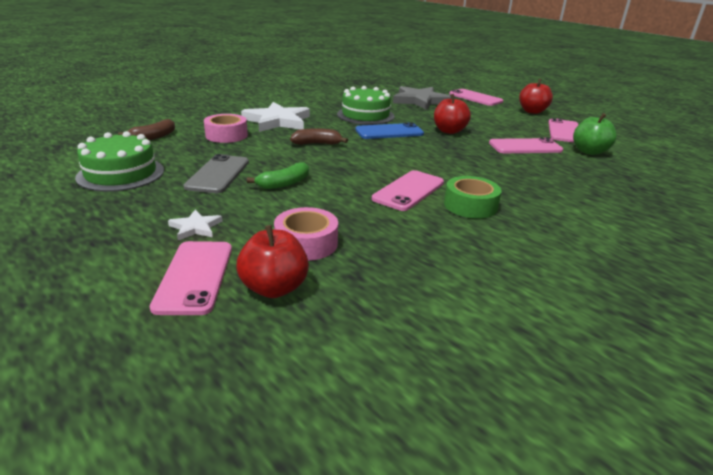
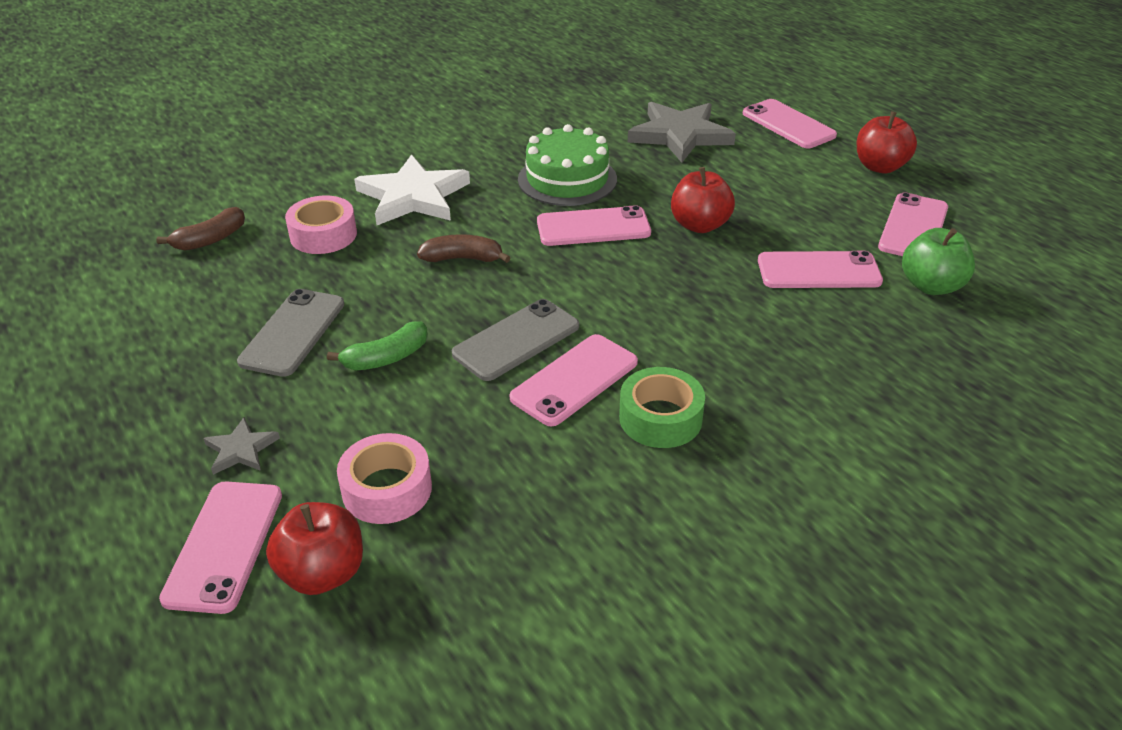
camera: 10 degrees right, 10 degrees up
(121, 174) = (153, 328): green cake -> none
(195, 227) = (241, 450): white star -> grey star
(364, 175) = (516, 340): none -> grey phone
(389, 132) = (593, 227): blue phone -> pink phone

